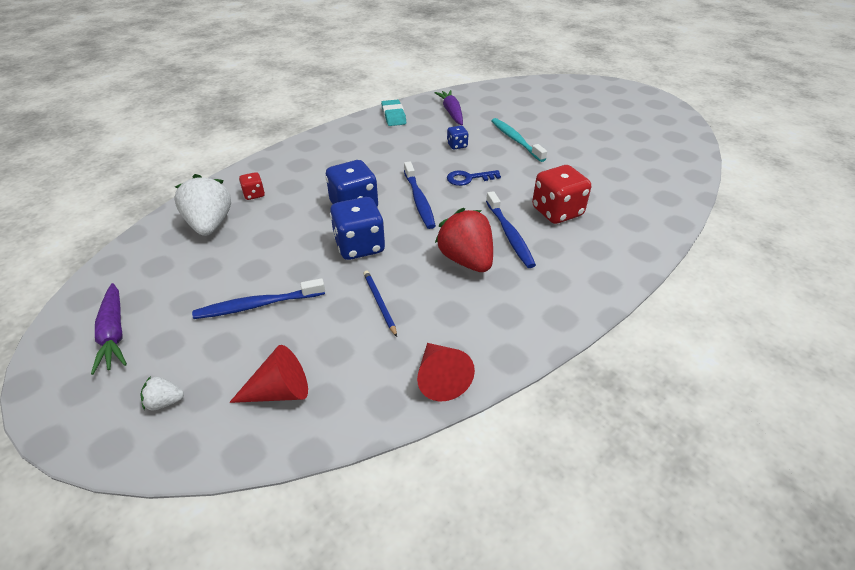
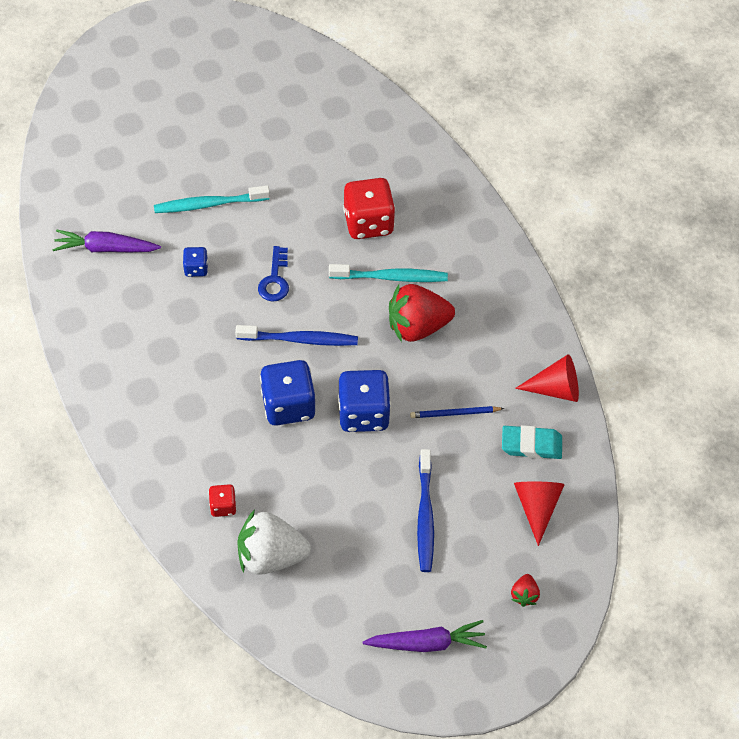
camera: 75 degrees left, 15 degrees up
(165, 402) = (524, 595): white strawberry -> red strawberry
(393, 116) = (84, 317): turquoise eraser -> turquoise eraser (531, 445)
(509, 235) = (391, 277): blue toothbrush -> turquoise toothbrush

